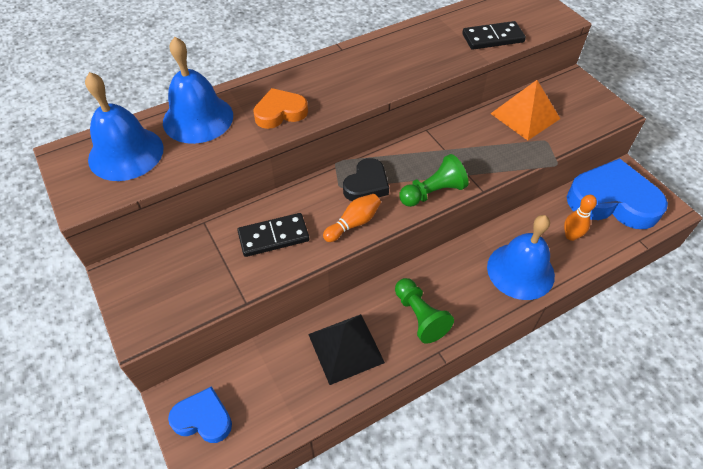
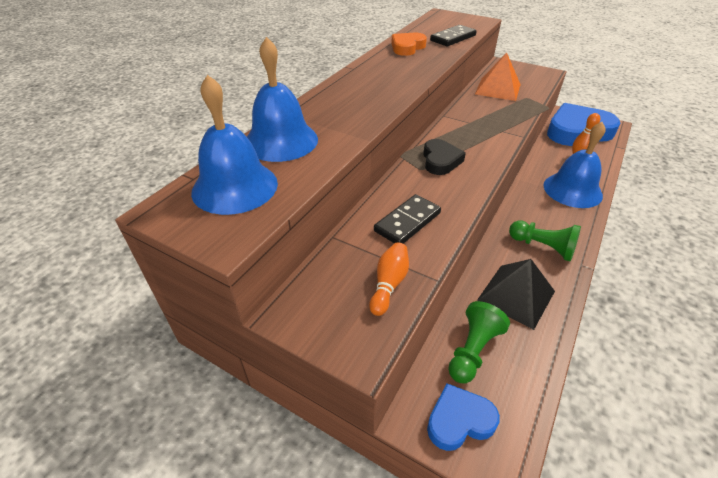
camera: 30 degrees left, 10 degrees down
(280, 112) = (351, 116): orange heart -> orange heart (407, 47)
(353, 223) = (460, 188): orange bowling pin -> orange bowling pin (389, 284)
(433, 192) = (493, 149): green pawn -> green pawn (473, 350)

